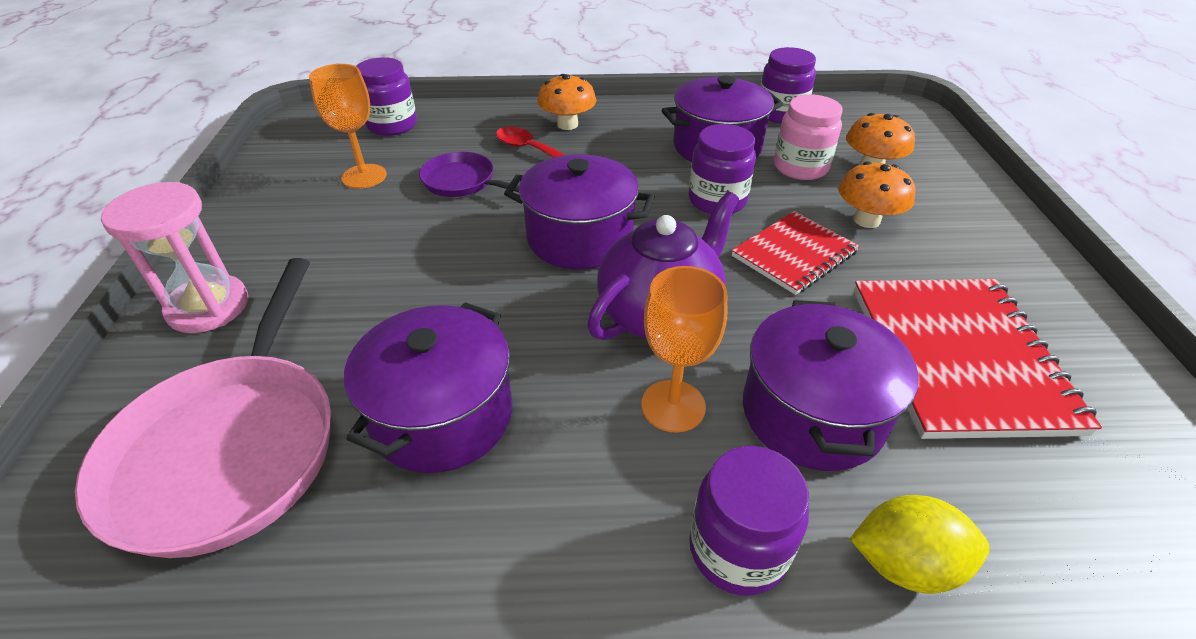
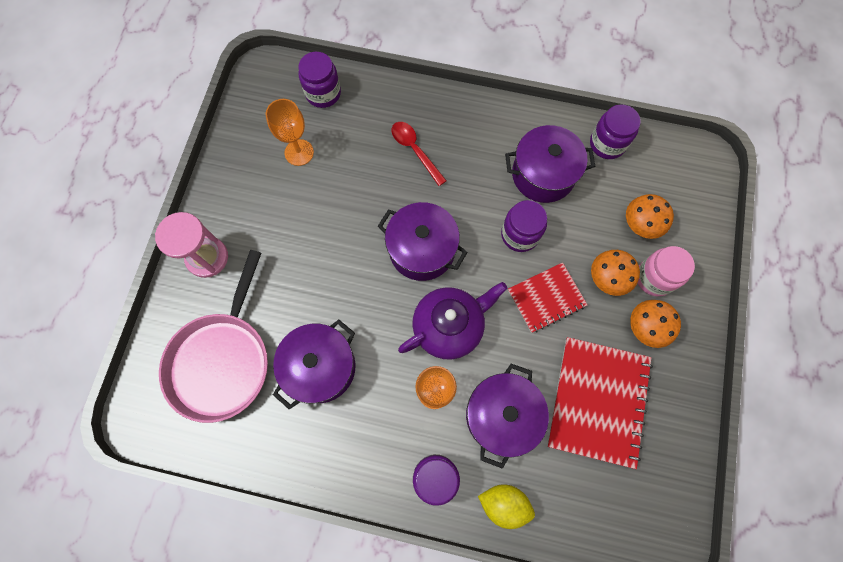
camera: 15 degrees right, 30 degrees up
(462, 182) = (361, 174): purple pan -> none
(567, 124) = (446, 121): orange mushroom -> orange mushroom (646, 327)
(800, 167) = (591, 212): pink jar -> pink jar (654, 278)

